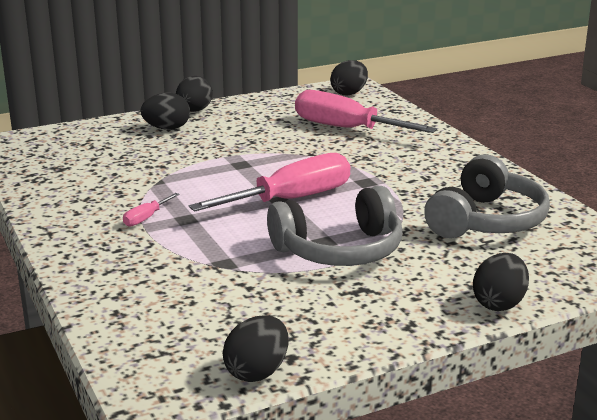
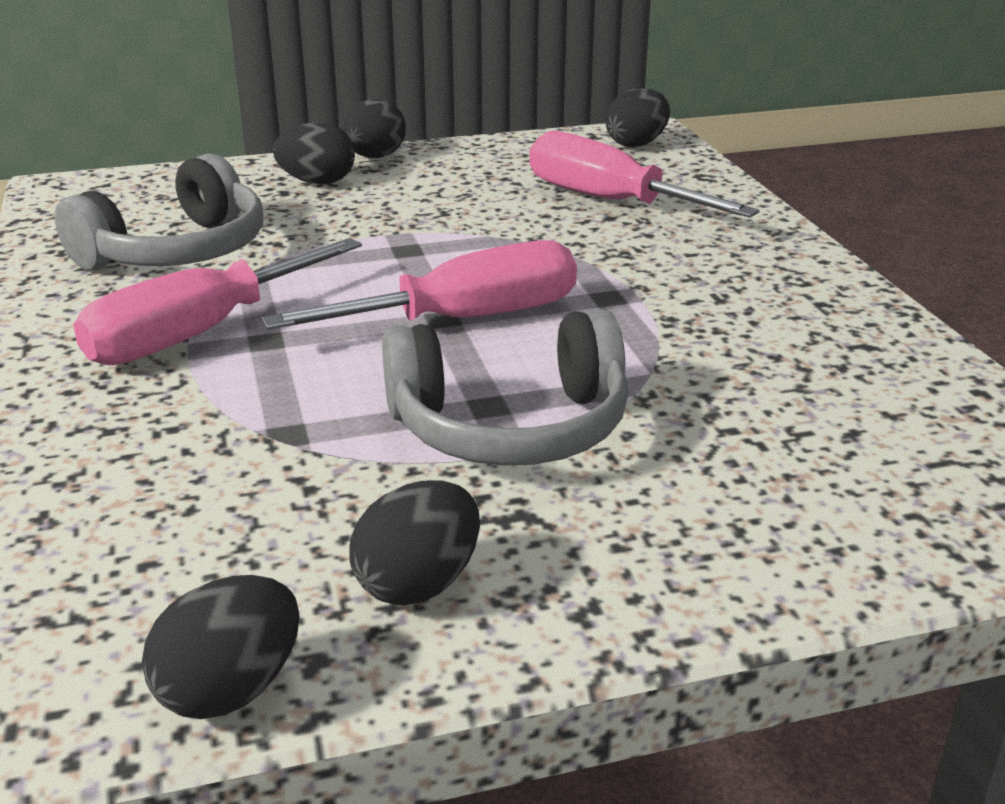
camera: 10 degrees right, 5 degrees up
(146, 218) = (199, 333): pink screwdriver -> pink screwdriver, size x2.40
(486, 221) = (809, 391): grey headphones -> grey headphones (177, 251)
(499, 304) = (788, 579): black egg -> black egg (418, 584)

